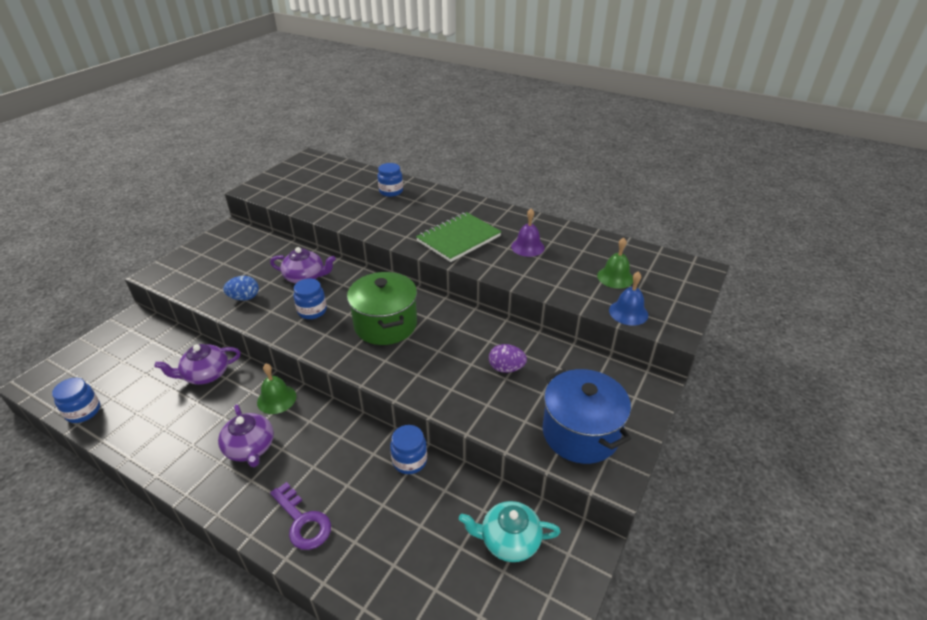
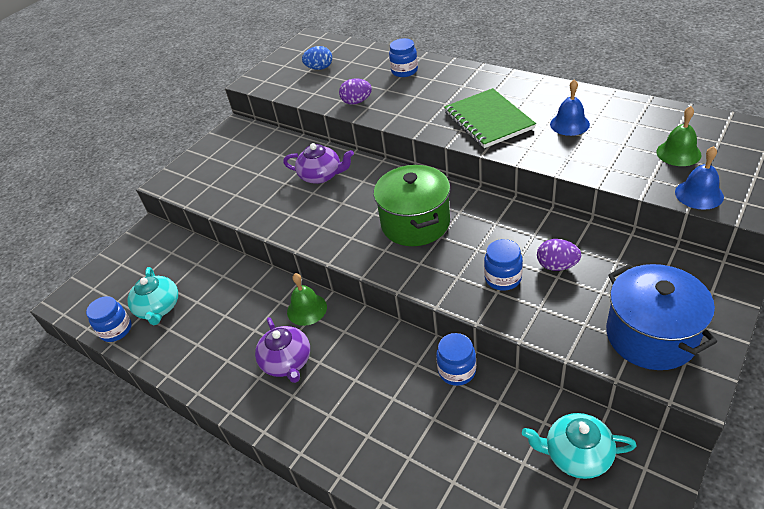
camera: 10 degrees right, 5 degrees up
(131, 392) = (158, 308): none -> turquoise teapot
(205, 374) = (230, 286): purple teapot -> none
(244, 298) = (260, 202): blue egg -> blue egg (319, 68)
(303, 521) = (352, 438): purple key -> none
(312, 311) = (334, 212): blue jar -> blue jar (503, 278)
(344, 214) = (356, 102): none -> purple egg
(458, 238) = (488, 120): green notebook -> green notebook turned 75 degrees counterclockwise
(527, 247) = (569, 124): purple bell -> blue bell

